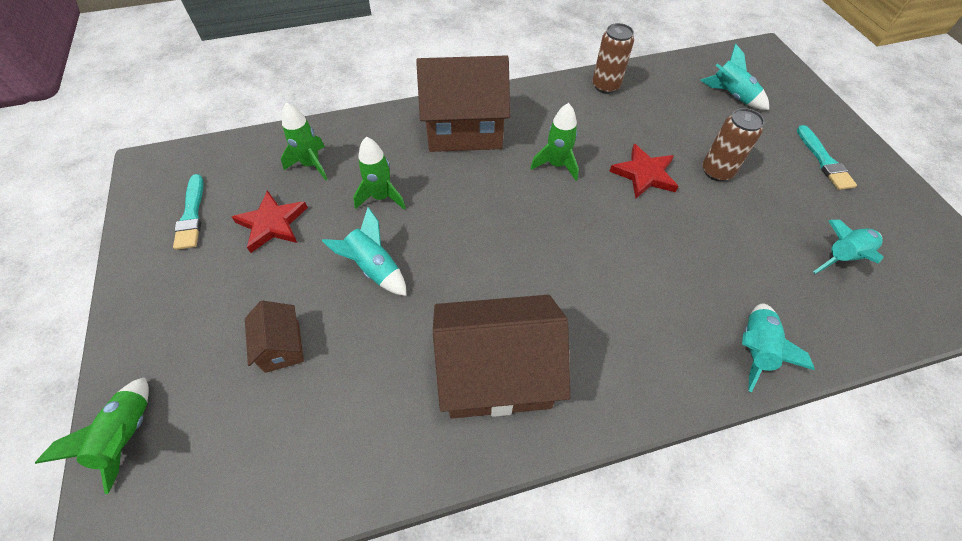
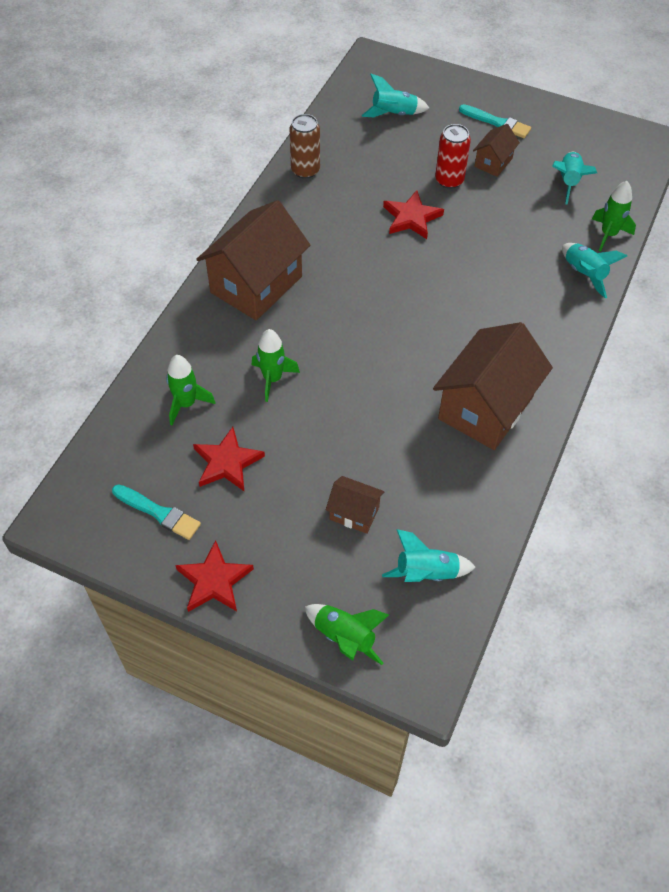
camera: 50 degrees left, 0 degrees up
(142, 292) = (214, 581): none -> red star
(374, 268) = (337, 422): turquoise rocket -> turquoise rocket (426, 573)
(556, 165) = (352, 257): green rocket -> green rocket (608, 234)
(716, 171) = (449, 180): brown can -> red can
(779, 187) = (493, 162): none -> brown house

